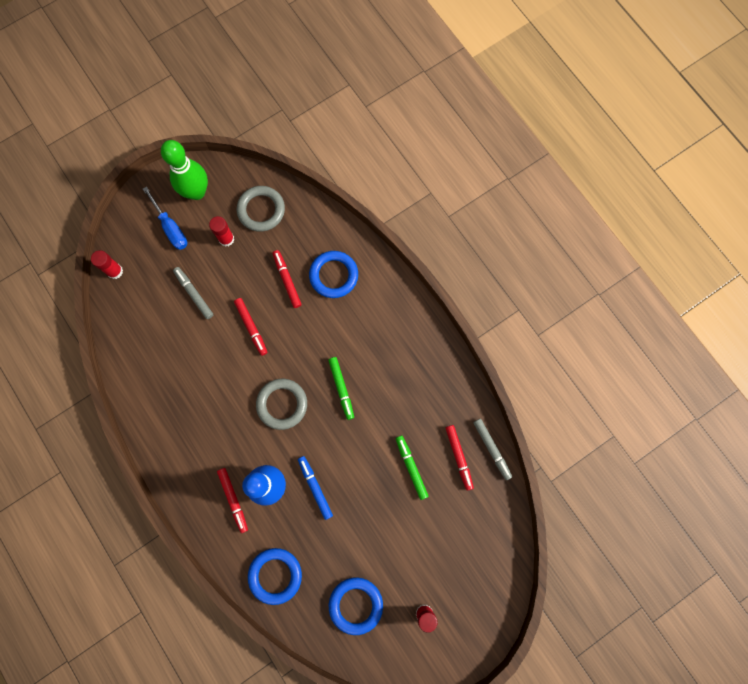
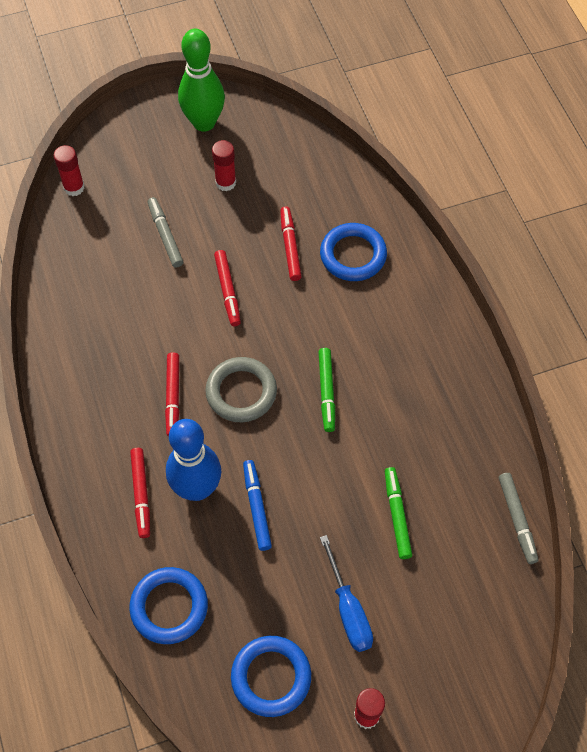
camera: 15 degrees right, 15 degrees down
(171, 228) = (159, 155): blue screwdriver -> blue screwdriver (348, 609)
(261, 210) = (280, 160): grey ring -> none
(459, 457) = (467, 519): red marker -> red marker (173, 397)

